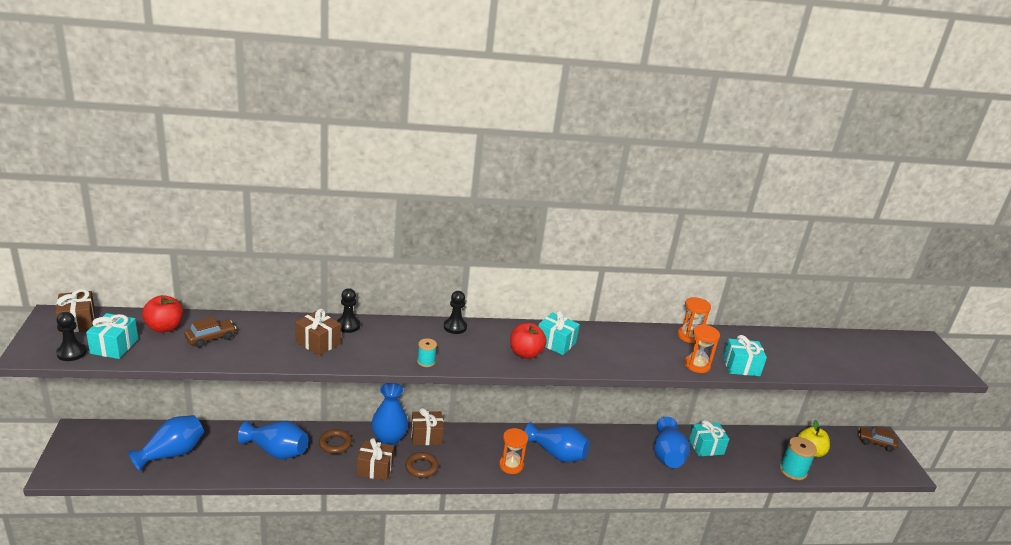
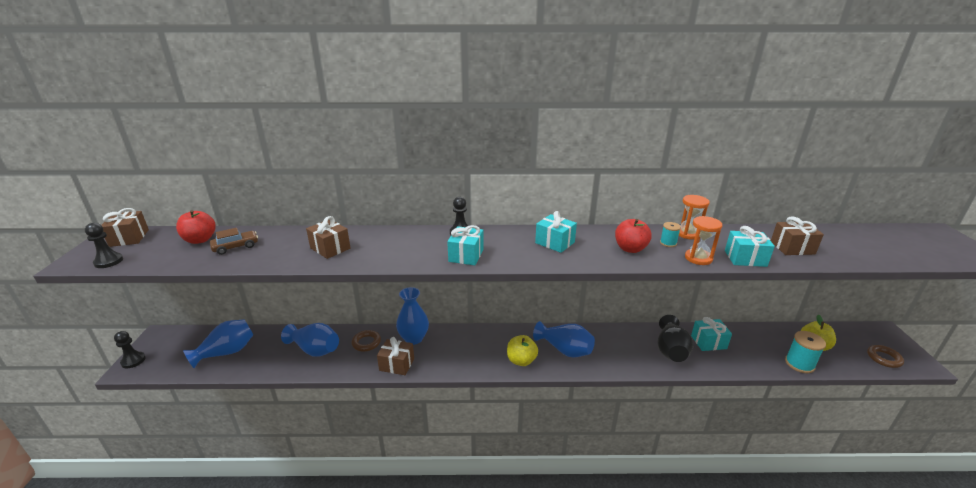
camera: 10 degrees right, 0 degrees up
(114, 346) = (148, 255): turquoise gift -> turquoise gift (466, 255)
(348, 325) = (362, 234): black pawn -> black pawn (133, 361)
(421, 467) = (439, 363): brown ring -> brown ring (884, 358)
(426, 361) = (426, 261): turquoise spool -> turquoise spool (668, 243)
(426, 436) = (447, 335): brown gift -> brown gift (792, 248)
(511, 465) = (521, 360): orange hourglass -> yellow apple
(525, 353) = (524, 252): red apple -> red apple (630, 249)
(667, 455) = (671, 350): blue vase -> black vase
(875, 442) = (880, 336): brown car -> none

